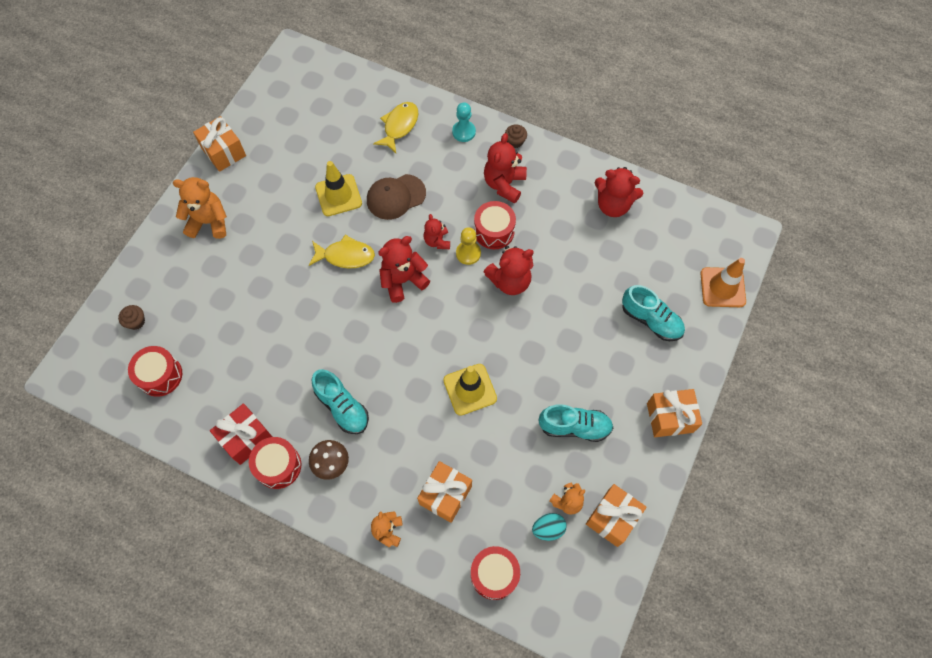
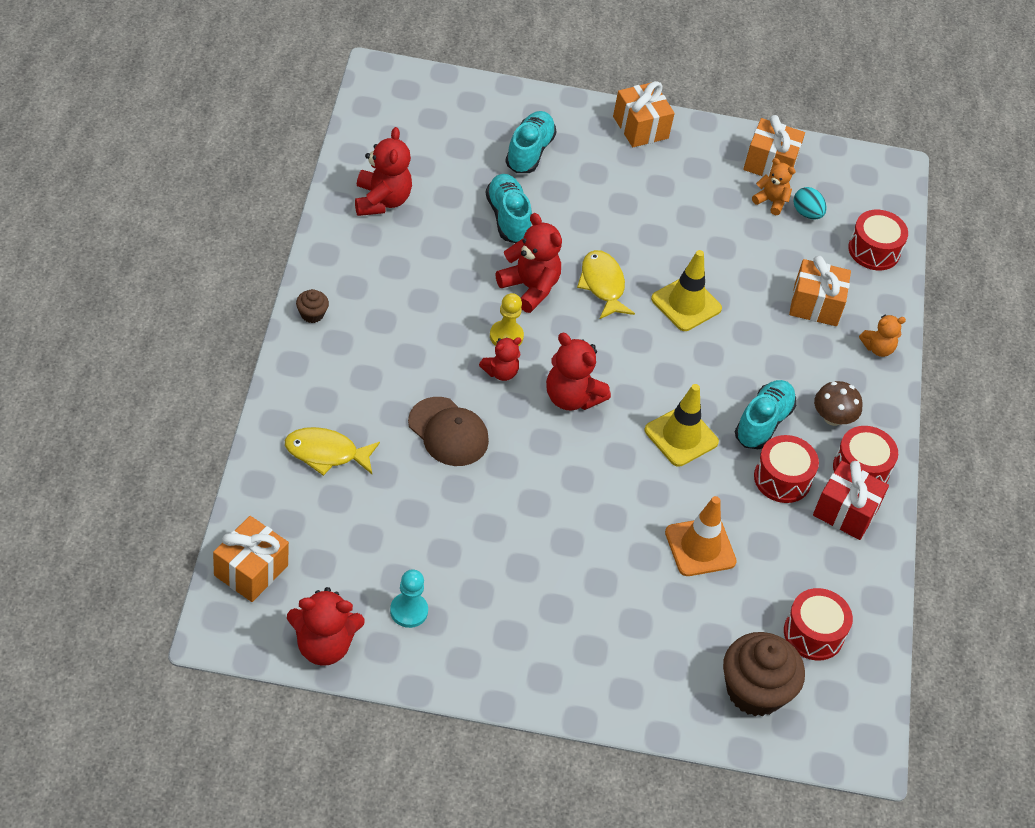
camera: 115 degrees left, 15 degrees down
(136, 321) = (755, 691): brown cupcake -> brown cupcake, size x2.26
(209, 222) = (570, 651): orange teddy bear -> none
(224, 152) = (444, 671): orange gift -> orange gift (251, 570)
(338, 195) = (469, 500): yellow traffic cone -> yellow traffic cone (681, 436)
(345, 256) = (560, 468): yellow fish -> yellow fish (603, 285)
(463, 132) = (313, 374): turquoise pawn -> turquoise pawn (409, 611)
(494, 231) = (463, 315): red drum -> red drum (782, 479)
(504, 184) = (387, 315): red teddy bear -> red teddy bear (323, 646)
(574, 427) = (687, 205): turquoise shoe -> turquoise shoe (508, 218)
(722, 287) = (461, 93): orange traffic cone -> orange traffic cone (700, 547)

